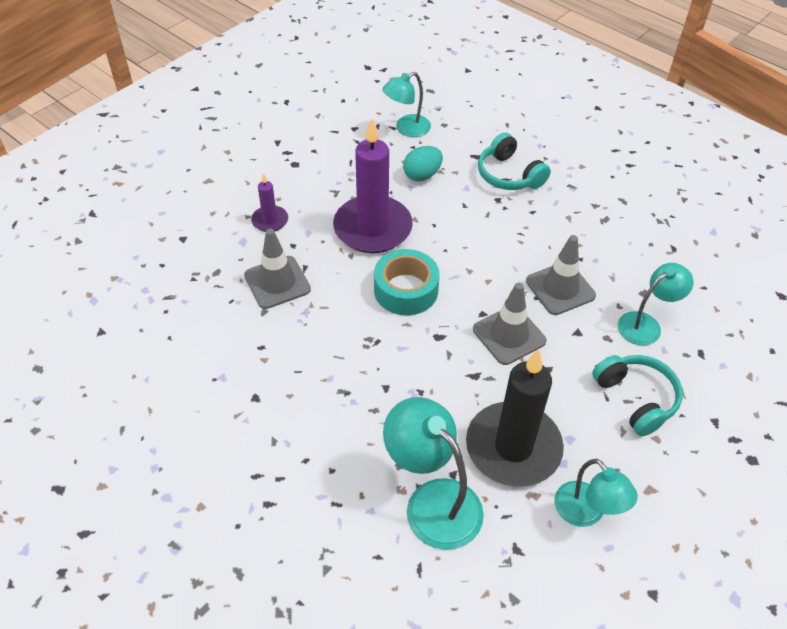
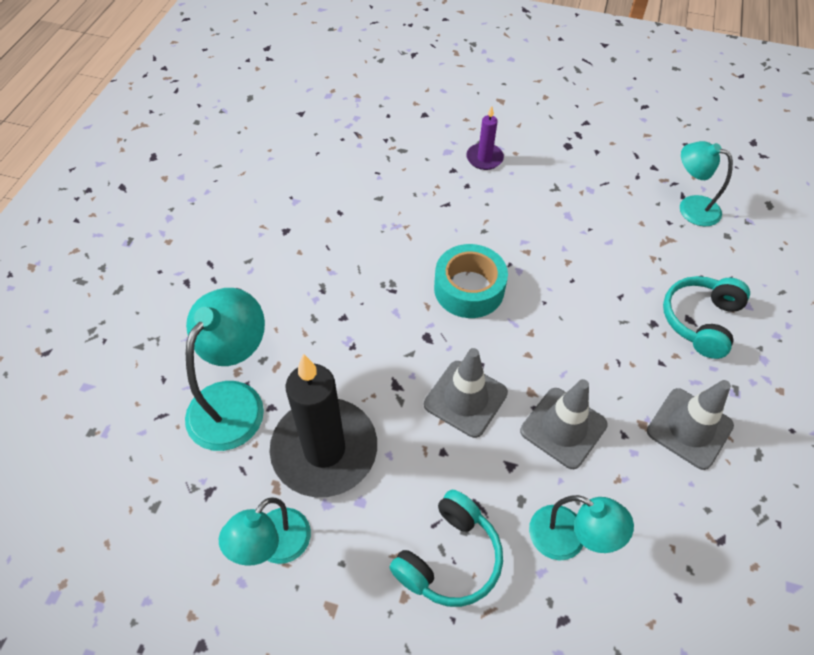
camera: 65 degrees right, 5 degrees up
(277, 282) = (416, 193): grey traffic cone -> grey traffic cone (689, 428)
(372, 228) = (530, 233): purple candle -> none
(422, 175) = (634, 245): turquoise egg -> none

